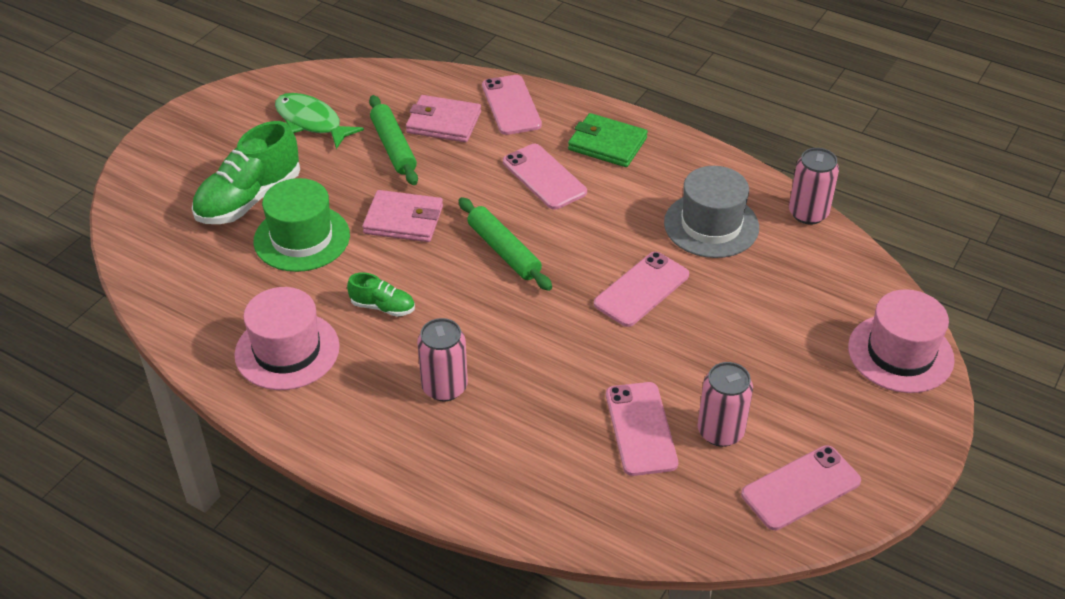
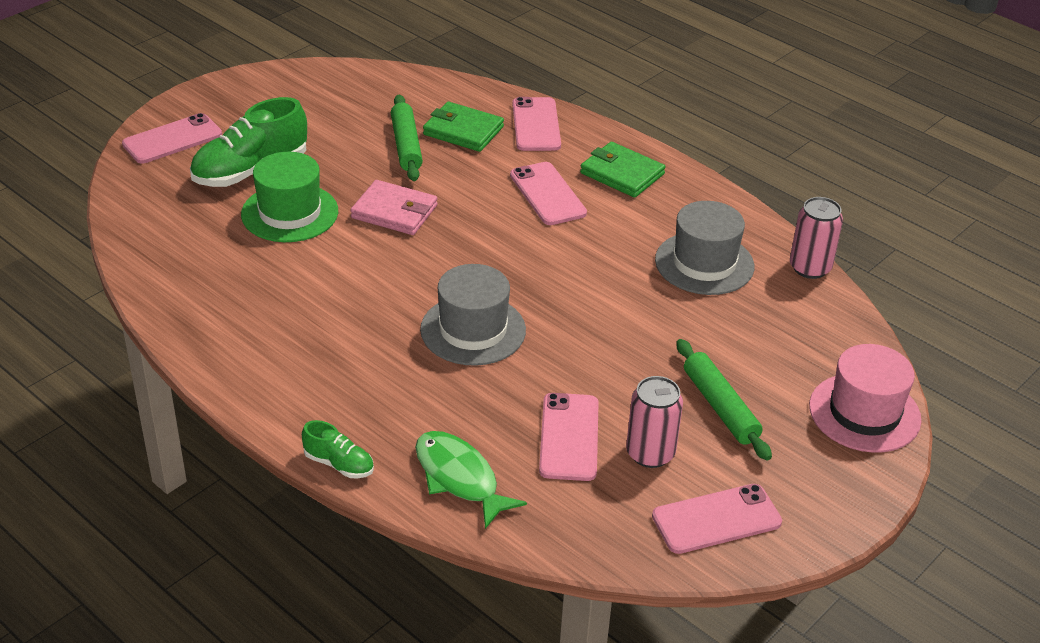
camera: 10 degrees right, 5 degrees down
(287, 350) = (242, 309): pink hat -> none
(311, 122) = (333, 112): green fish -> green fish (459, 478)
(383, 307) = (348, 286): green shoe -> green shoe (339, 464)
(443, 122) = (463, 131): pink wallet -> green wallet
(444, 387) = (385, 367): pink can -> none
(504, 251) = (485, 254): green rolling pin -> green rolling pin (720, 407)
(517, 333) = (473, 330): none -> grey hat
(641, 289) = (612, 311): pink phone -> pink phone (172, 139)

